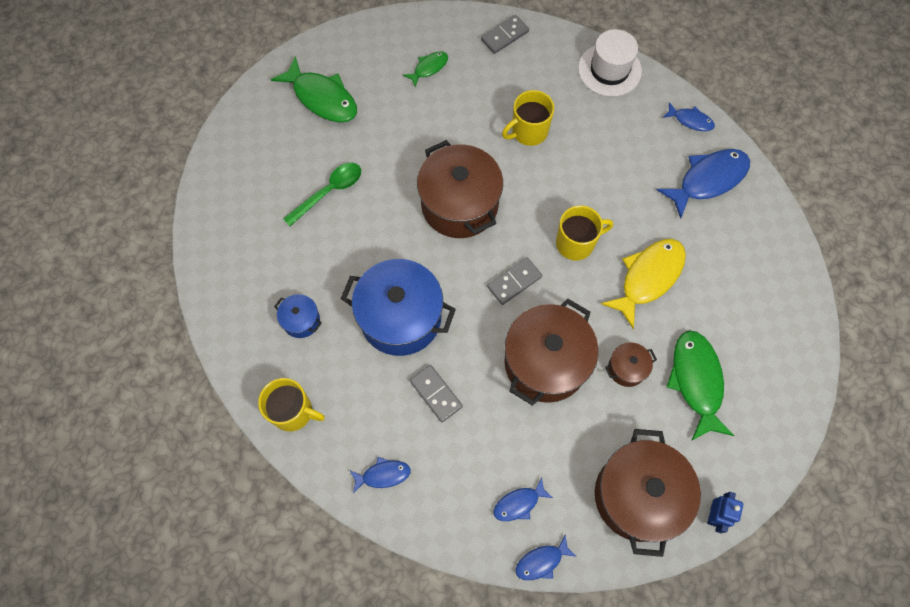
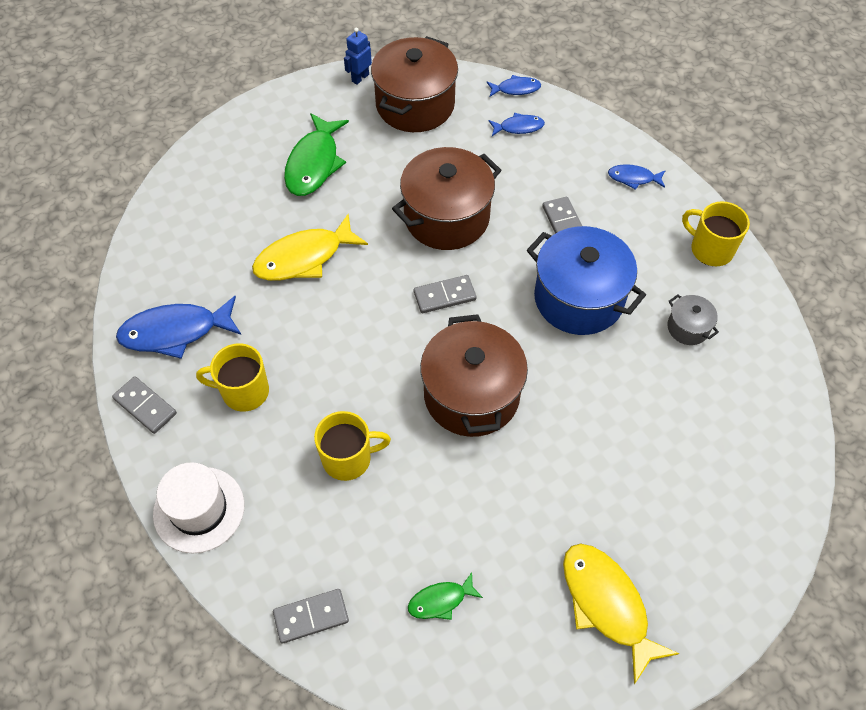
camera: 160 degrees left, 10 degrees down
(301, 320) = (688, 328): blue pot -> grey pot
(322, 98) = (607, 604): green fish -> yellow fish
(329, 192) = (626, 462): green spoon -> none
(576, 243) = (359, 313): yellow mug -> yellow mug (244, 391)
(626, 368) = (372, 191): brown pot -> none
(690, 120) = (145, 406): blue fish -> grey domino

